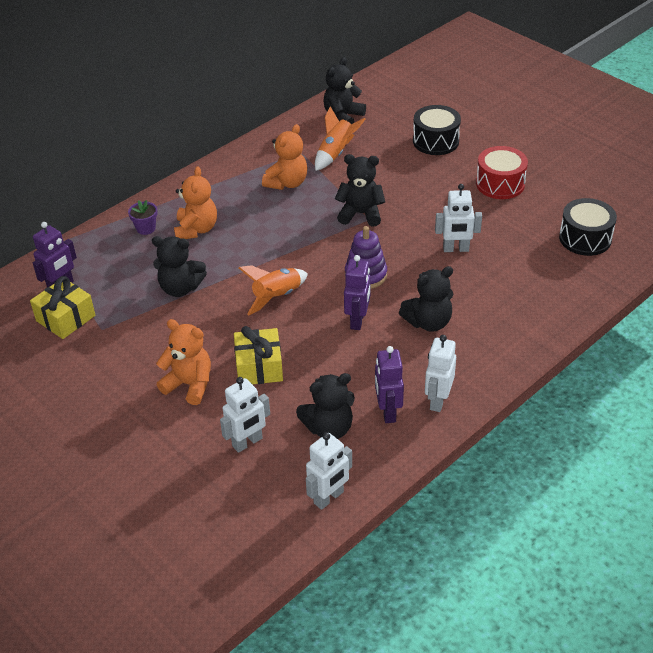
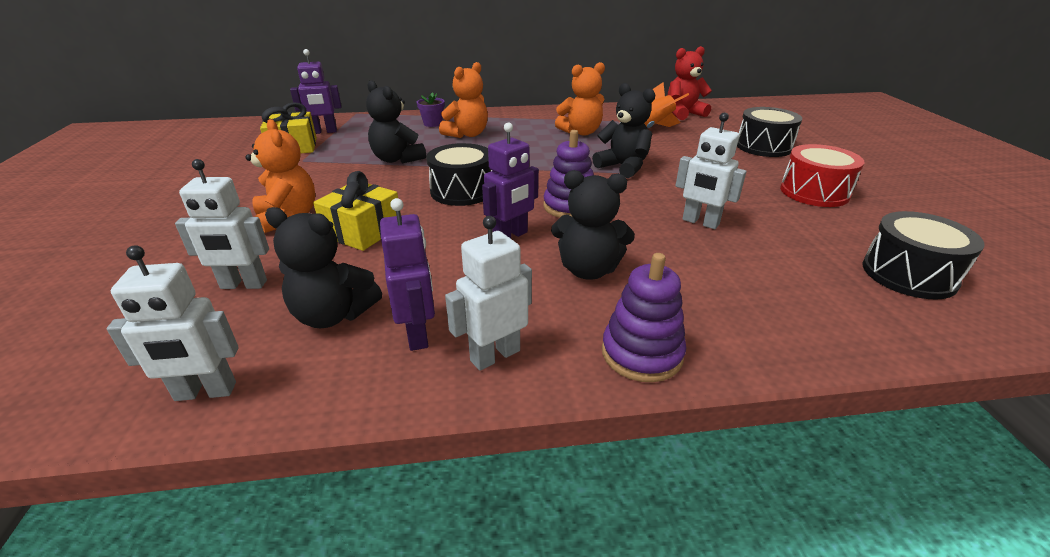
camera: 35 degrees right, 10 degrees down
(277, 297) = (462, 191): orange rocket -> black drum
(343, 117) = (683, 114): black teddy bear -> red teddy bear
(388, 412) = (418, 334): purple robot -> purple robot turned 135 degrees clockwise
(501, 360) = (641, 353): none -> purple stacking toy

